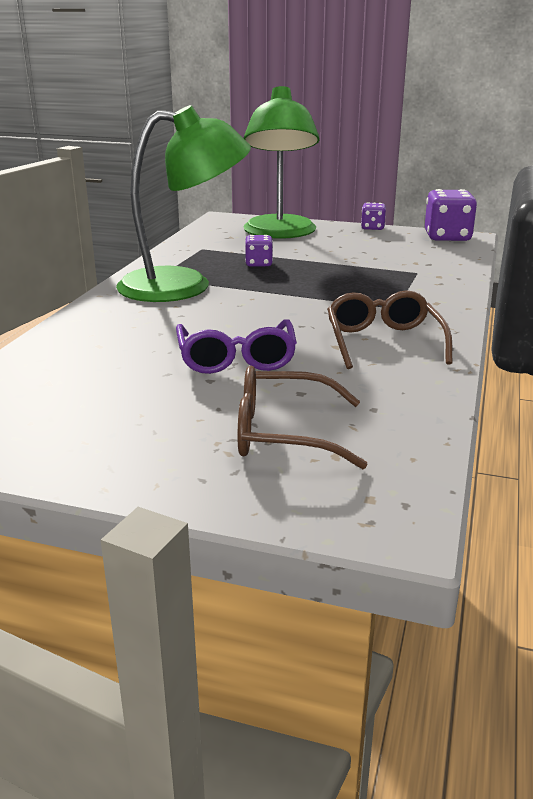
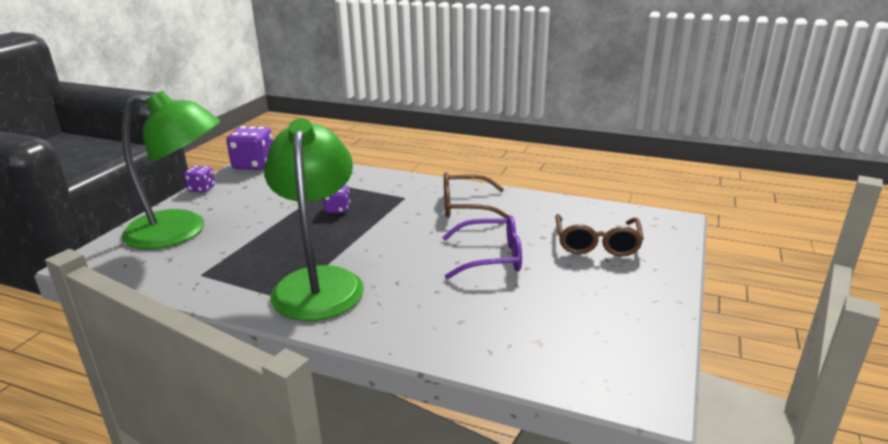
camera: 85 degrees left, 0 degrees up
(259, 264) = (274, 244): purple dice -> purple dice (337, 209)

